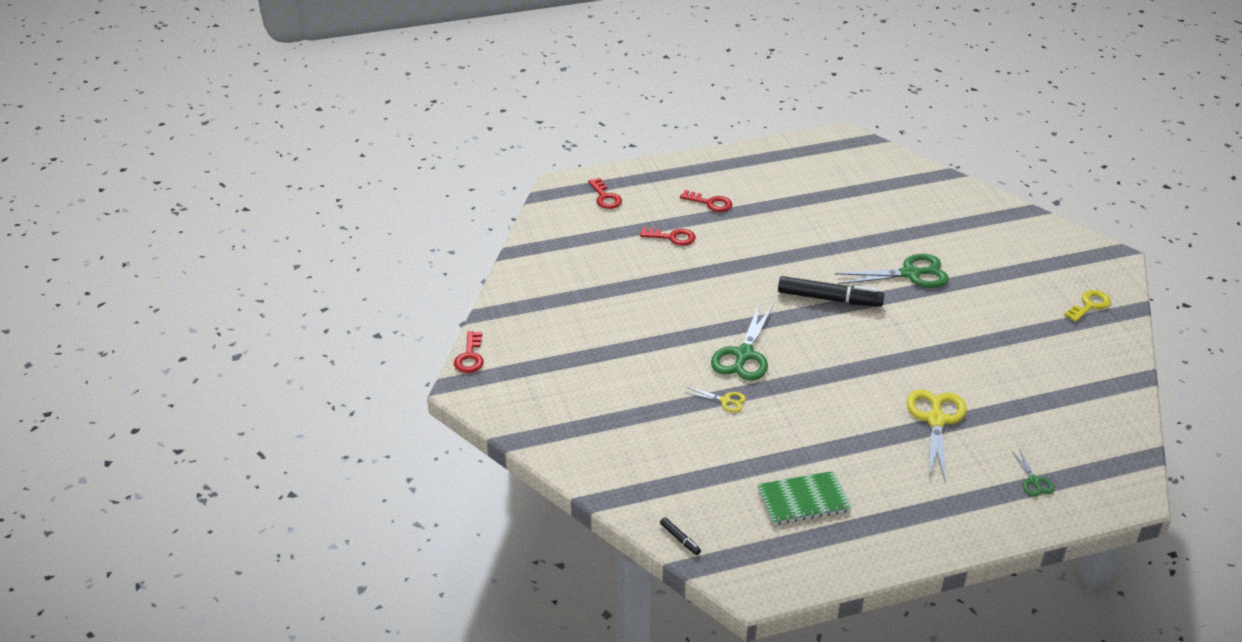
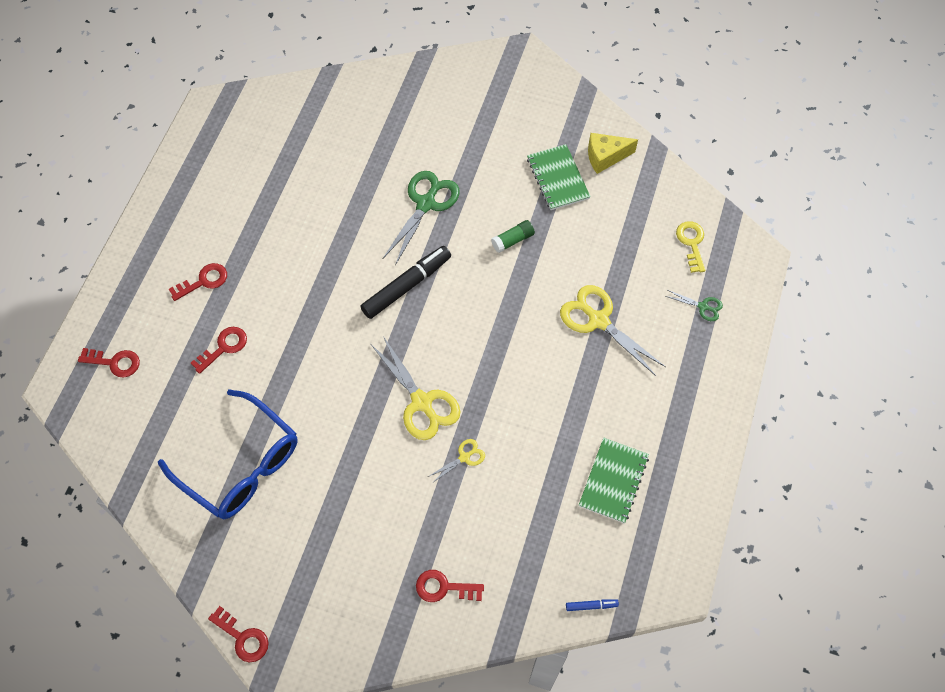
camera: 55 degrees left, 25 degrees up
(594, 290) = (241, 465): none -> blue glasses
(608, 442) = (443, 587): none -> red key
(680, 539) = (591, 606): black marker -> blue marker
(744, 355) = (422, 402): green scissors -> yellow scissors
(942, 335) = (513, 240): none -> green glue stick
(1032, 333) = (558, 178): none -> green notebook
(1089, 305) = (558, 116): yellow key -> yellow key (691, 243)
(1092, 351) = (605, 157): none -> yellow cheese

